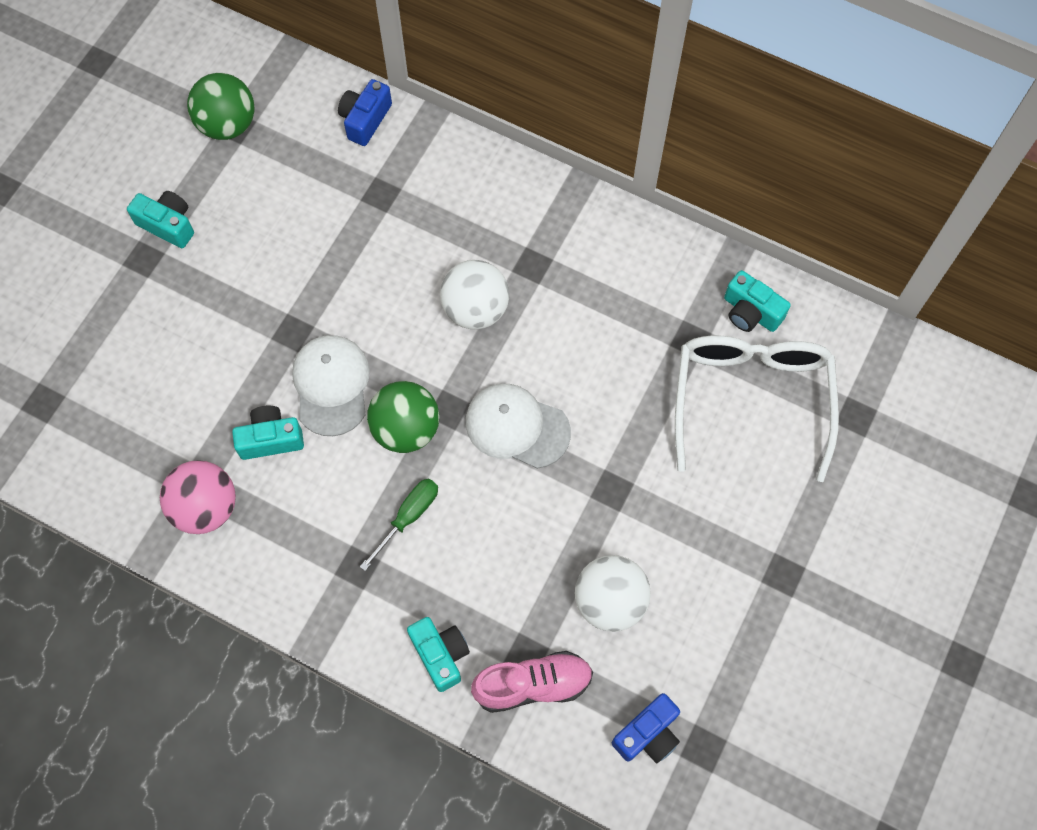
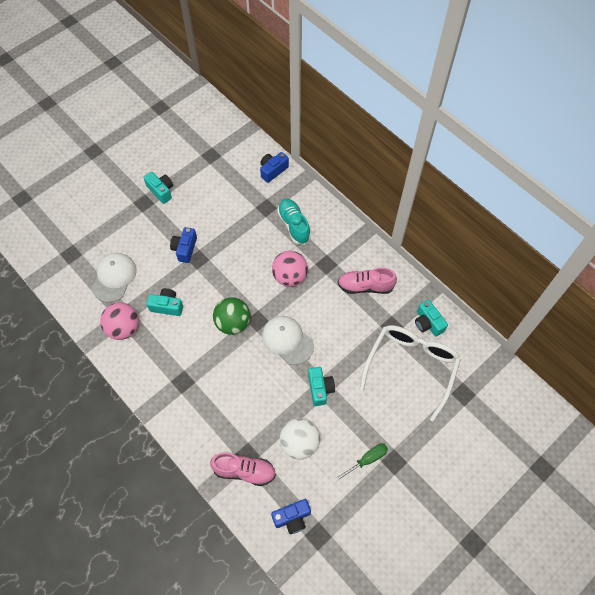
camera: 20 degrees right, 5 degrees down
(227, 124) = (207, 153): green ball -> none
(260, 321) = (185, 249): none -> blue camera
(331, 385) = (206, 290): white cap -> white cap (114, 278)
(408, 517) = (217, 366): green screwdriver -> green screwdriver (366, 460)
(440, 655) = (205, 439): turquoise camera -> turquoise camera (320, 389)
(445, 211) = (294, 225): none -> turquoise shoe
(475, 309) = (290, 276): white ball -> pink ball
(617, 282) = (365, 286): none -> pink shoe

